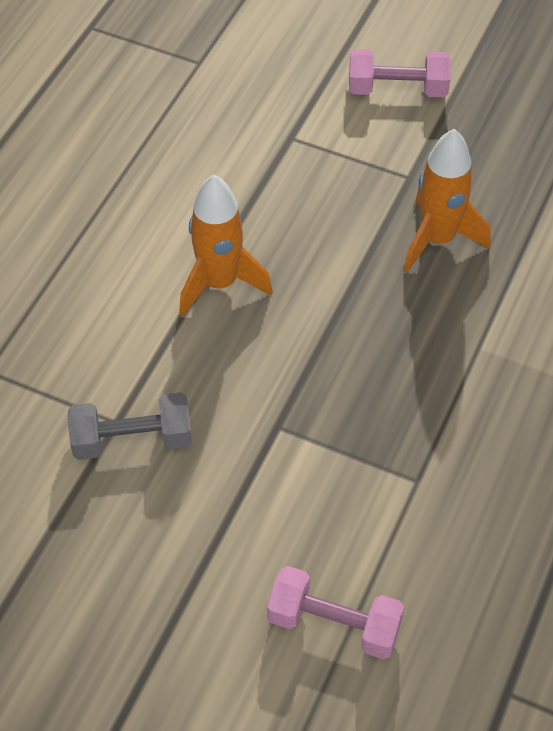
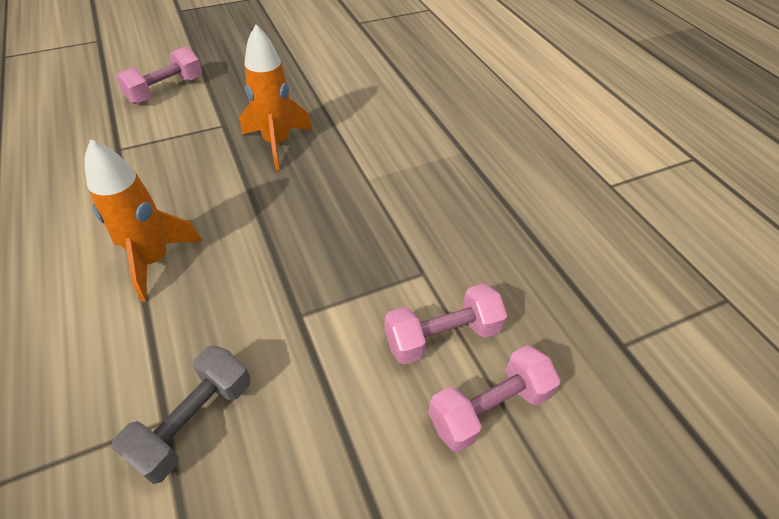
camera: 50 degrees left, 5 degrees down
(366, 543) = (442, 336): none -> pink dumbbell

